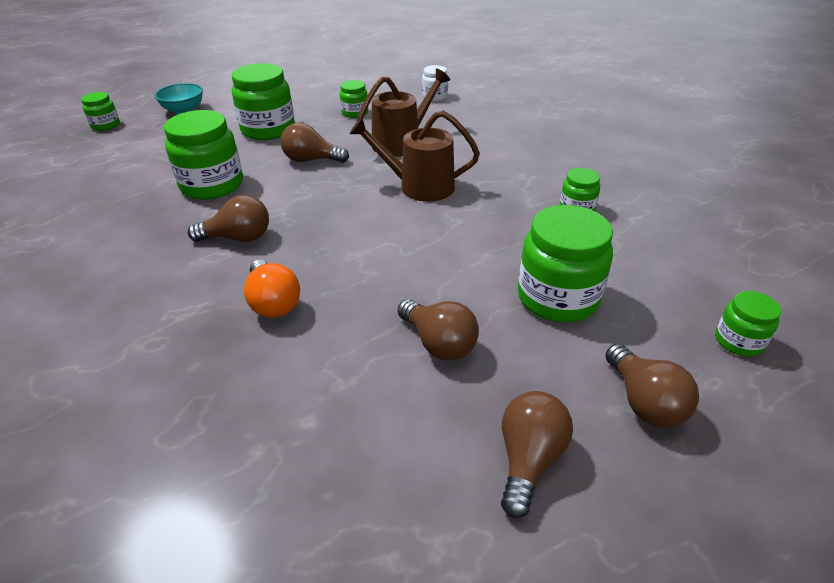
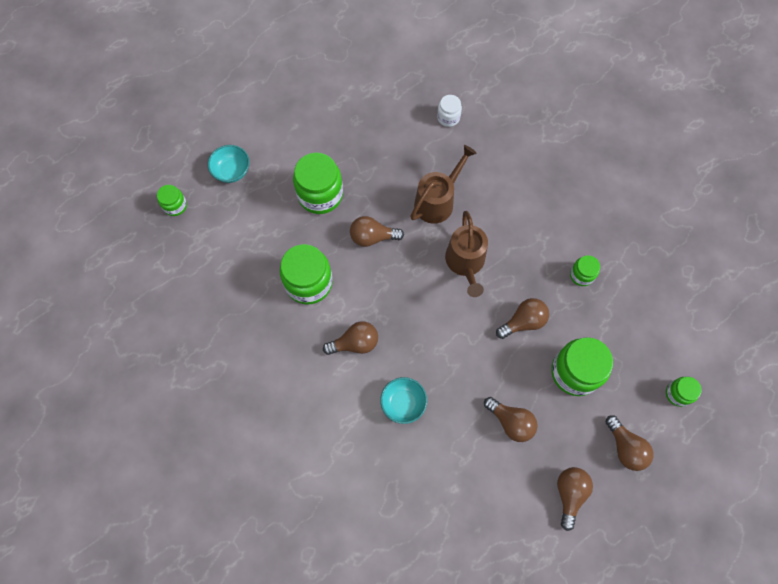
camera: 10 degrees left, 30 degrees up
(273, 302) = (403, 403): orange light bulb -> turquoise bowl
(355, 113) = (385, 156): green jar -> none
(419, 186) = (465, 262): brown watering can -> brown watering can turned 90 degrees counterclockwise
(485, 241) = (523, 322): none -> brown light bulb

